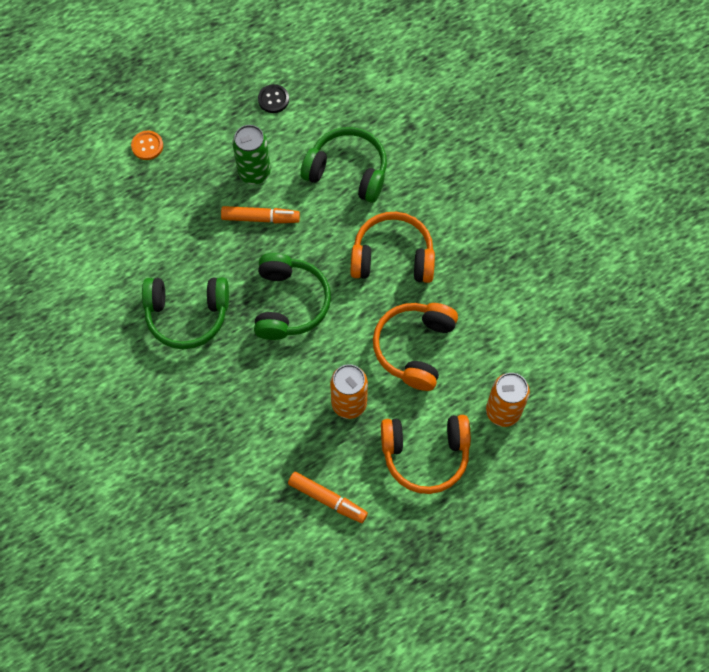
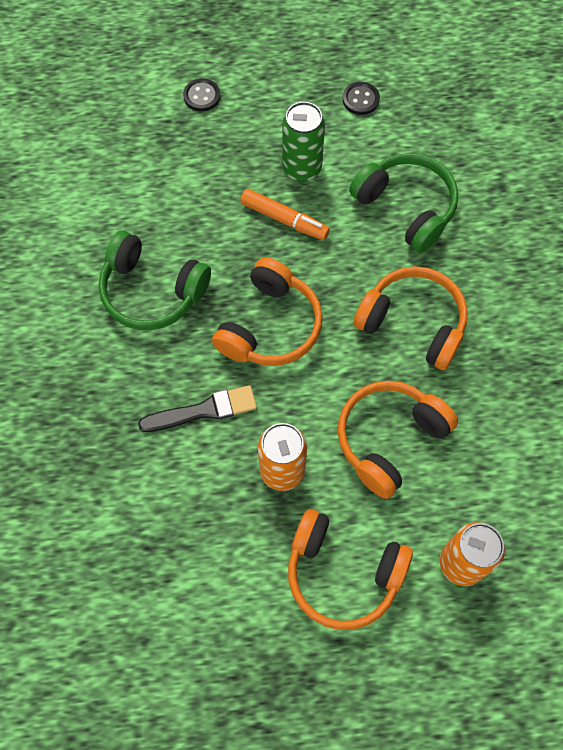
camera: 25 degrees right, 0 degrees up
(147, 146) = (202, 96): orange button -> black button
(271, 386) = (203, 410): none -> black brush
(289, 303) = (270, 326): green headphones -> orange headphones
(327, 499) = (202, 573): orange marker -> none

